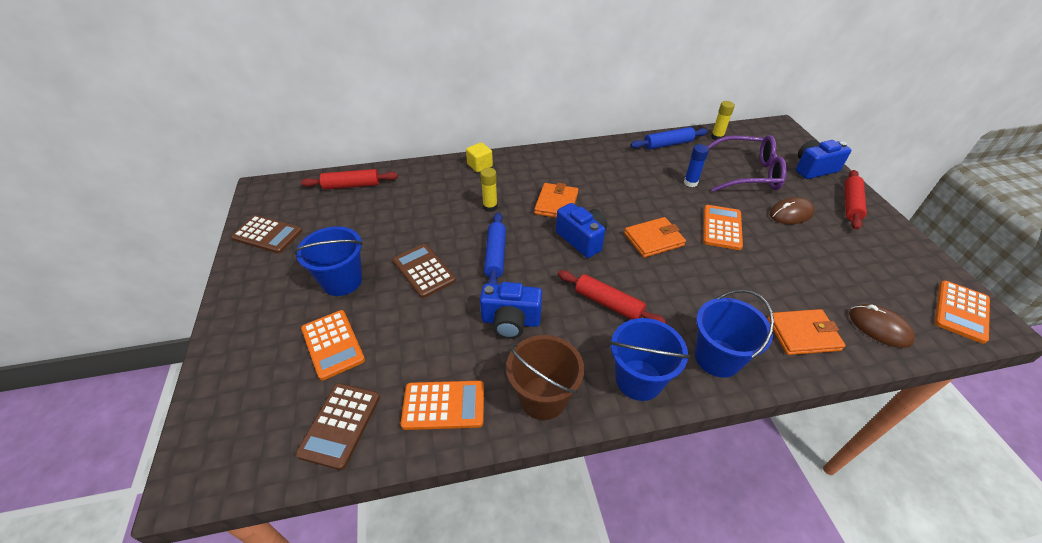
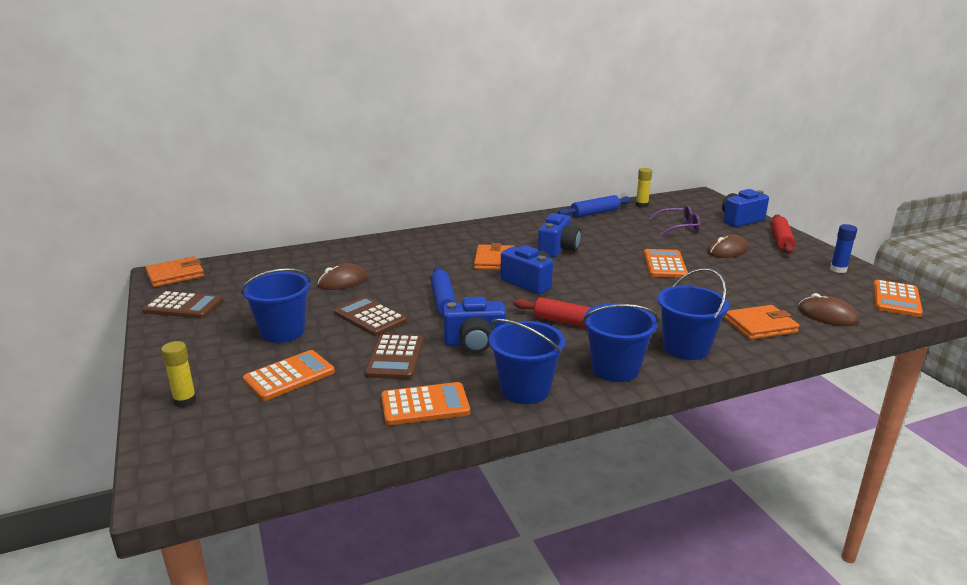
camera: 10 degrees left, 20 degrees down
(333, 344) = (289, 376): orange calculator -> orange calculator turned 90 degrees counterclockwise
(340, 425) = (319, 429): brown calculator -> brown calculator (395, 357)
(351, 185) = (267, 264): red rolling pin -> none
(411, 217) = (342, 281): none -> brown mouse
(480, 165) = (404, 240): yellow cube -> none
(490, 207) = (425, 268): yellow glue stick -> yellow glue stick (185, 401)
(543, 398) = (525, 389): brown bucket -> blue bucket
(621, 194) = (558, 249): none -> blue camera
(653, 239) = (601, 277): orange wallet -> orange wallet (175, 275)
(690, 183) = (625, 237): blue glue stick -> blue glue stick (838, 269)
(748, 173) = (679, 227): purple glasses -> purple glasses, size x0.61

